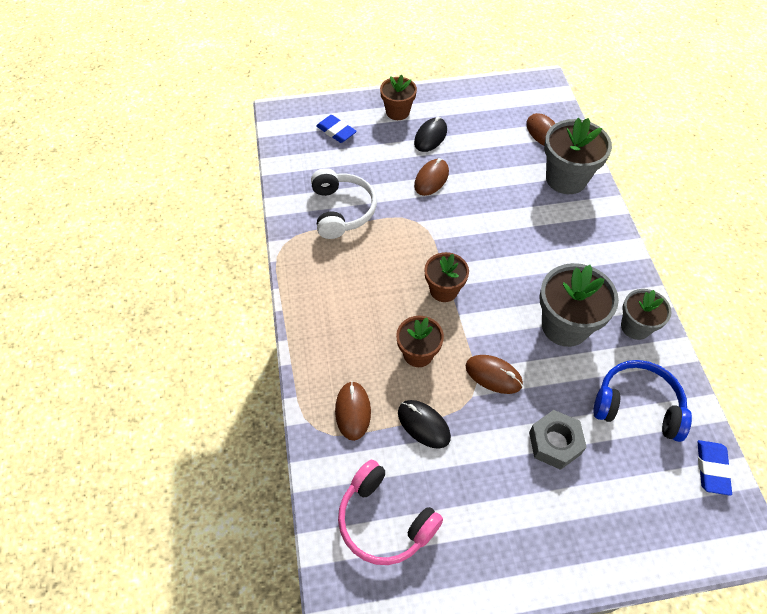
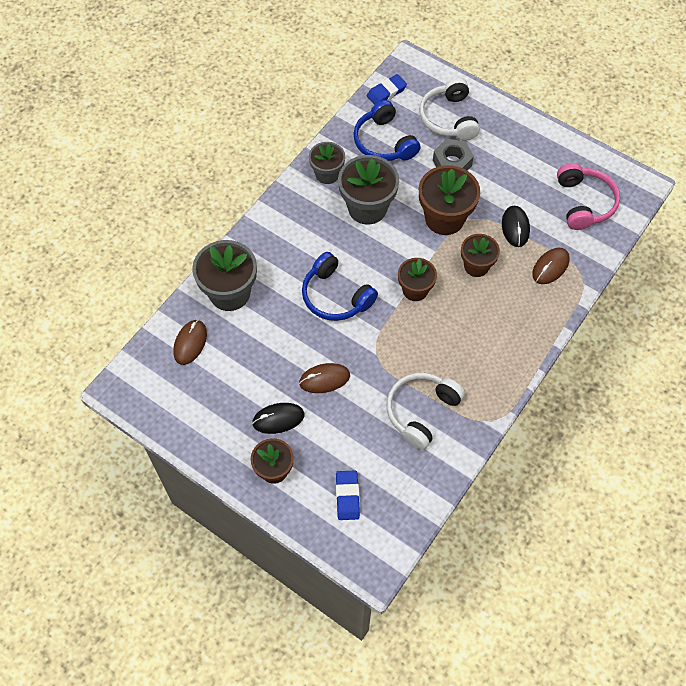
camera: 135 degrees left, 5 degrees up
(493, 375) = (444, 218): brown mouse -> brown flower pot
(495, 236) = (335, 296): none -> blue headphones
(620, 497) = (449, 118): none -> white headphones

